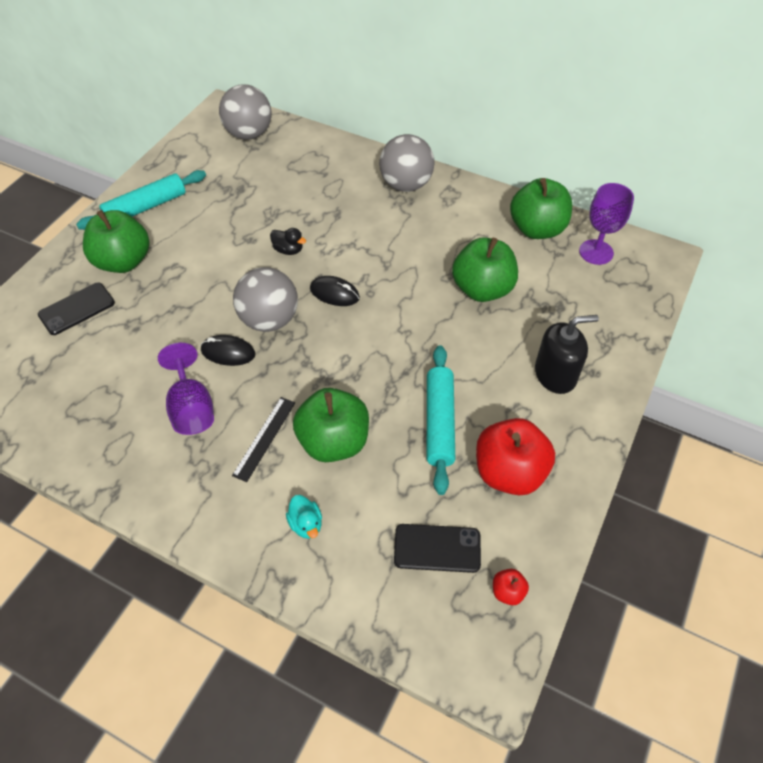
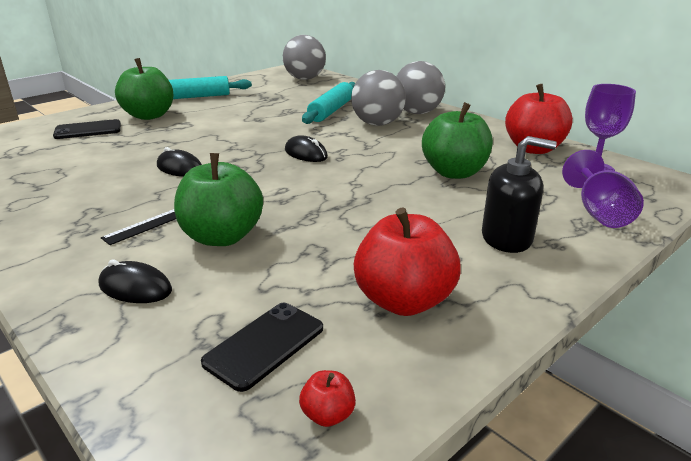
camera: 20 degrees right, 25 degrees down
(191, 408) = (114, 191): purple goblet -> purple goblet (599, 212)
(269, 320) = (234, 158): grey ball -> grey ball (377, 124)
(288, 250) = (286, 128): black duck -> none
(306, 524) = (135, 288): turquoise duck -> black mouse
(437, 548) = (264, 345): black phone -> black phone turned 75 degrees counterclockwise
(439, 422) = (346, 246): turquoise rolling pin -> turquoise rolling pin (331, 111)
(537, 229) = (533, 149): green apple -> red apple

